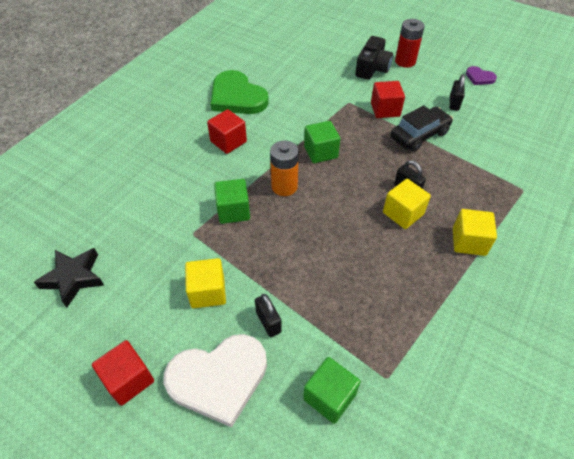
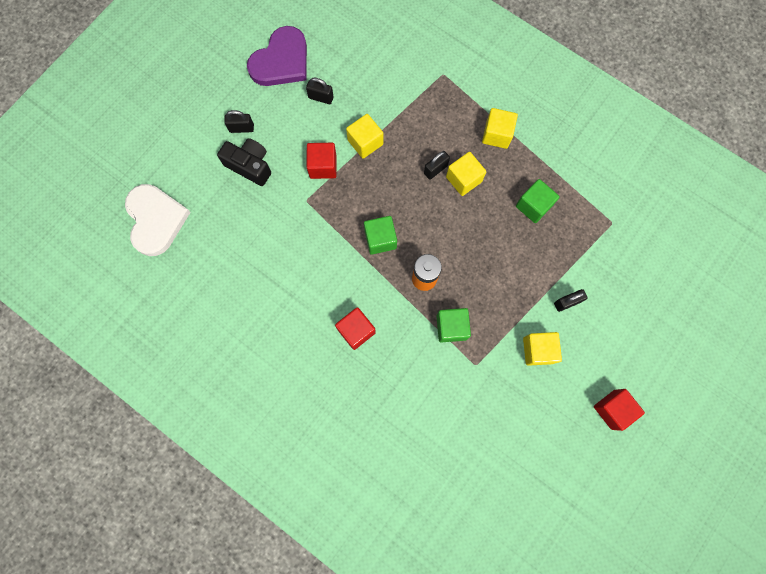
camera: 85 degrees left, 25 degrees up
(73, 278) = (520, 470): black star -> none
(218, 378) = (612, 341): white heart -> white heart (156, 220)
(237, 97) = (282, 320): green heart -> none
(329, 396) = (625, 264): green cube -> green cube (533, 206)
(405, 61) = (241, 128): red battery -> black padlock
(419, 135) = (365, 142): black car -> yellow cube
(479, 77) = (281, 61): purple heart -> purple heart, size x2.12

